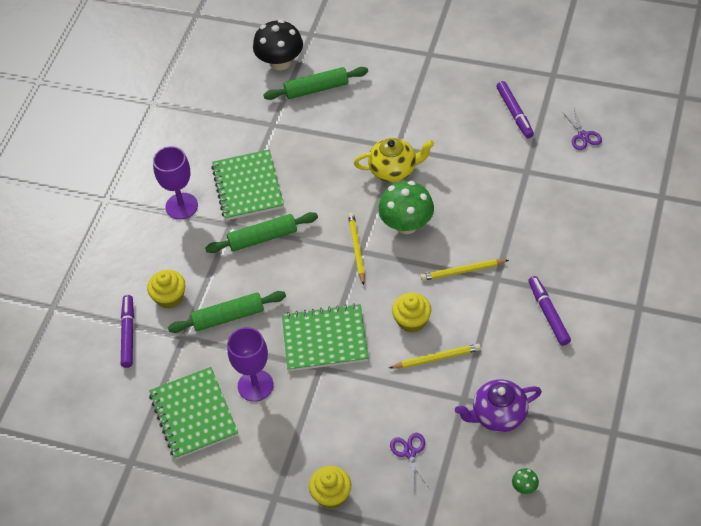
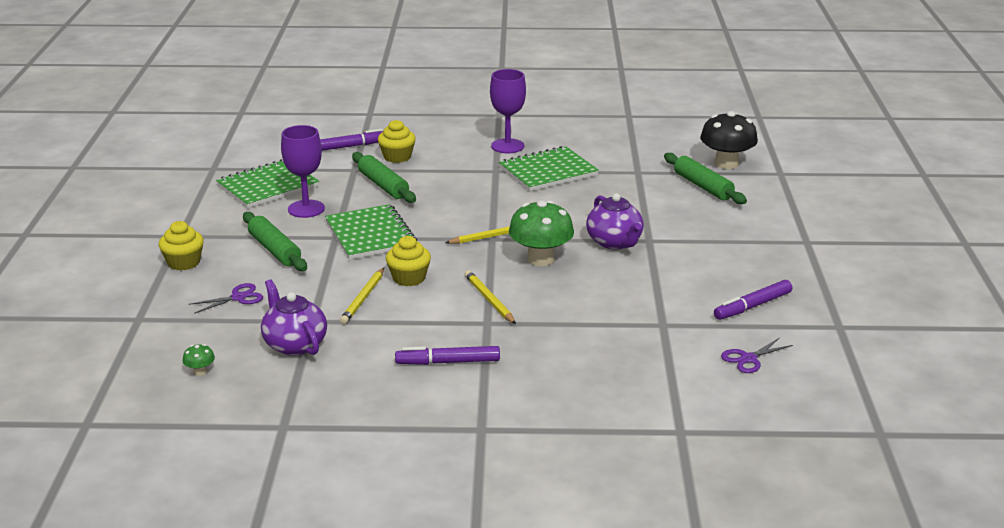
camera: 70 degrees right, 25 degrees down
(262, 238) = (486, 187): green rolling pin -> green rolling pin (275, 250)
(394, 170) = (614, 242): yellow teapot -> purple teapot
(437, 358) = (363, 298): yellow pencil -> yellow pencil turned 45 degrees clockwise
(548, 314) = (448, 362): purple marker -> purple marker turned 150 degrees counterclockwise

